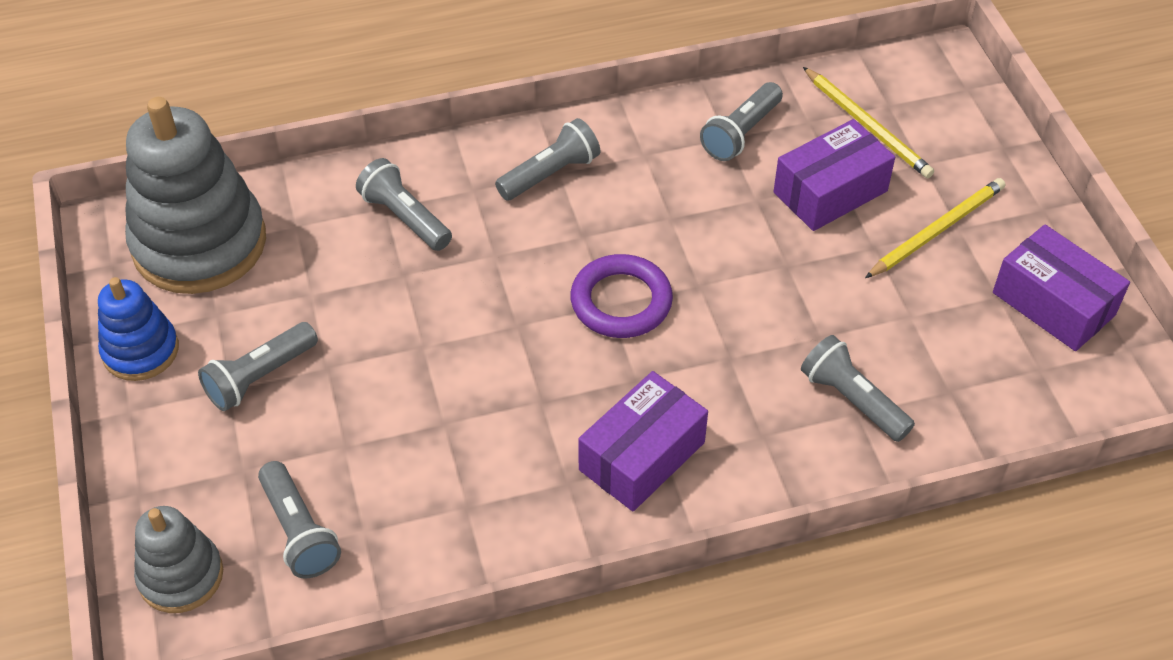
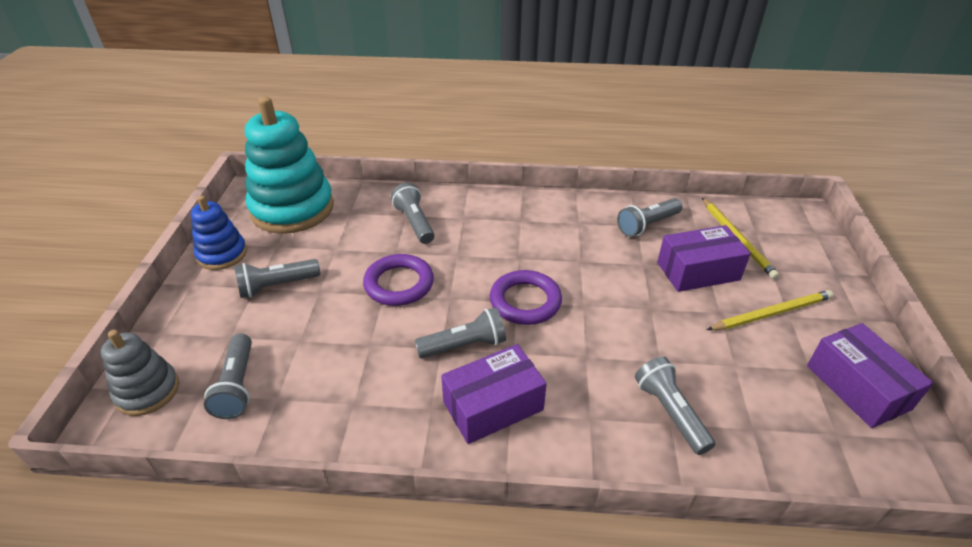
camera: 20 degrees right, 10 degrees down
(199, 243) = (292, 209): grey stacking toy -> turquoise stacking toy
(435, 324) = (399, 284): none -> purple ring
(550, 174) = (514, 220): grey flashlight -> grey flashlight (465, 345)

